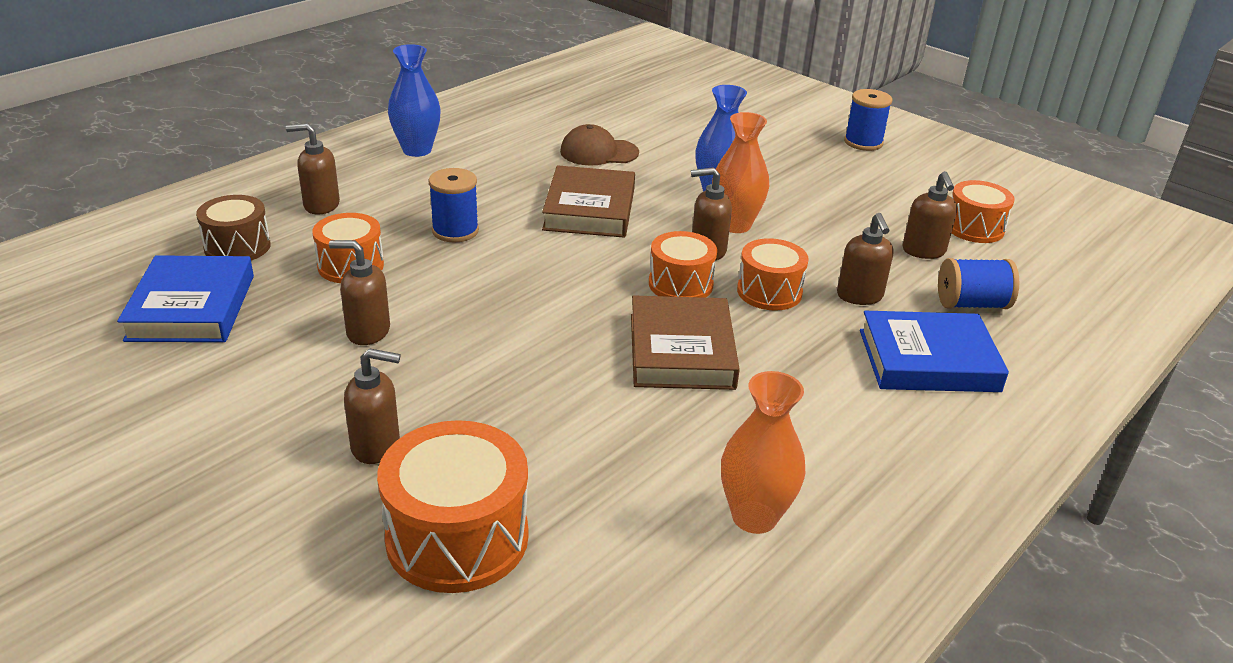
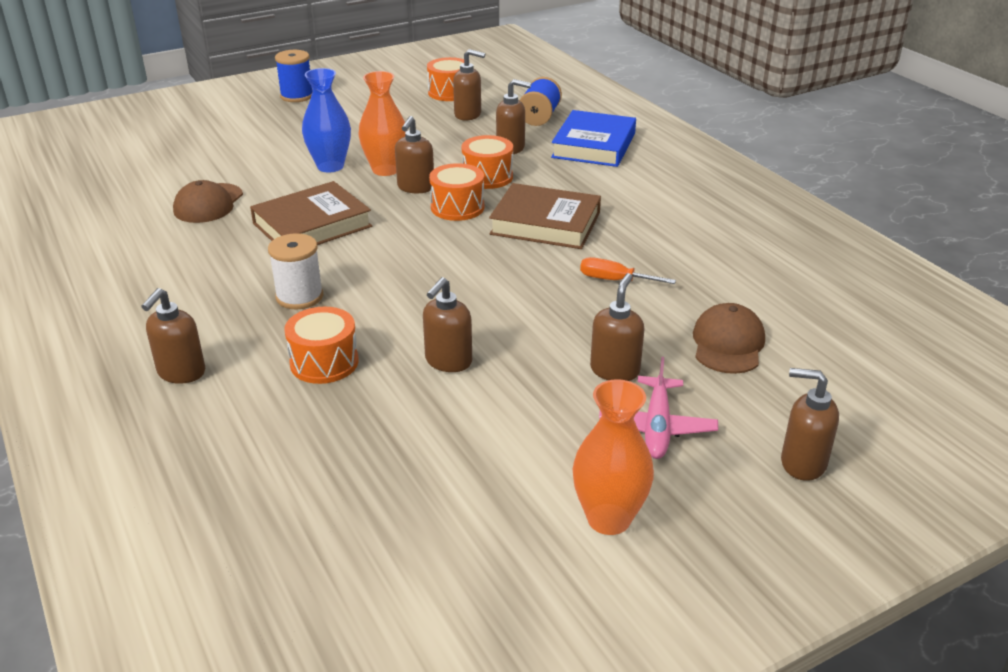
camera: 70 degrees left, 0 degrees up
(192, 307) = (343, 471): blue book -> none
(210, 624) = (802, 463): none -> brown soap dispenser
(237, 247) = (232, 436): brown drum -> none
(272, 491) = (657, 427): none -> pink plane
(417, 150) = (105, 300): blue vase -> none
(455, 231) = (299, 297): blue spool -> white spool
(457, 537) = (728, 344): orange drum -> brown cap
(572, 422) = (614, 280): none -> orange screwdriver
(589, 209) = (312, 225): brown book -> brown book turned 60 degrees counterclockwise
(754, 517) = (728, 233): orange vase -> orange vase (608, 519)

